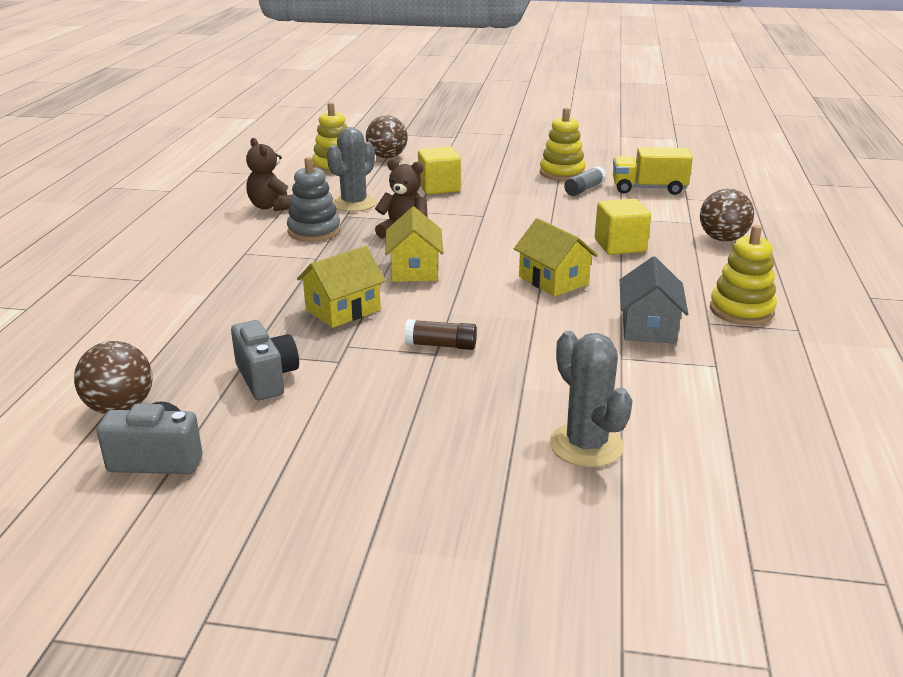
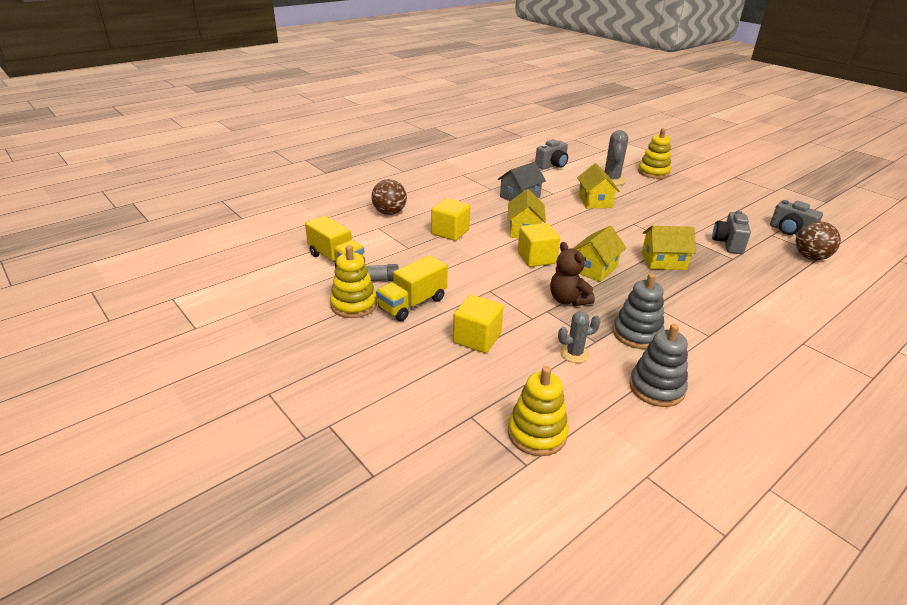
camera: 140 degrees left, 5 degrees up
(271, 207) = (656, 388): brown teddy bear -> grey stacking toy
(354, 203) = (574, 354): grey cactus -> grey cactus, size x0.63
(387, 157) = (458, 422): brown ball -> none
(441, 345) = (627, 225): brown glue stick -> none
(488, 256) = (536, 258): none -> yellow cube
(524, 187) = (412, 304): none -> yellow truck
(541, 371) = (595, 201): none -> yellow house
(738, 429) = (552, 165): none -> grey camera
(741, 310) = (467, 187): yellow stacking toy -> yellow stacking toy (653, 172)

